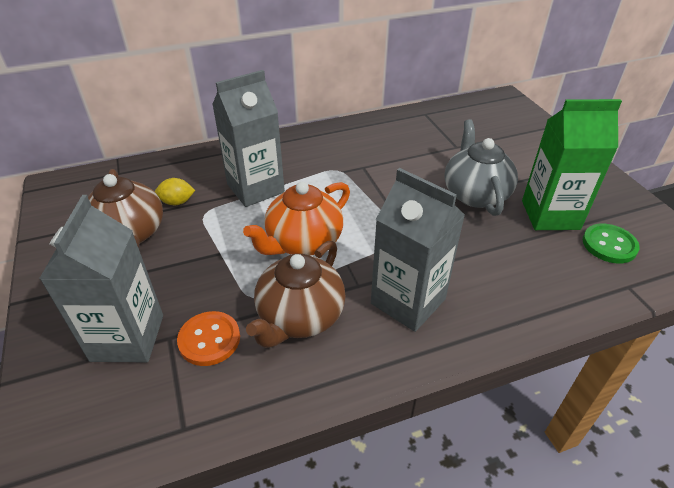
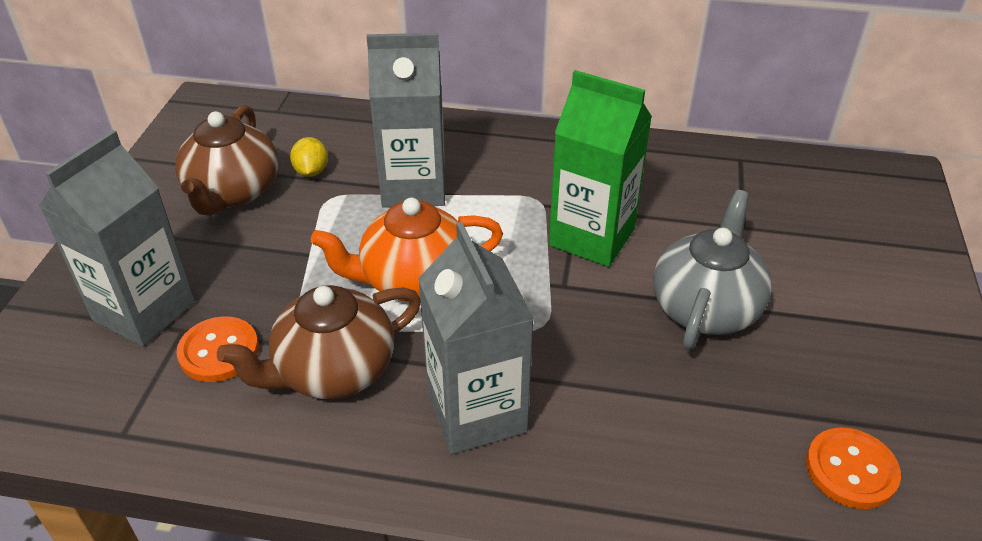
camera: 30 degrees right, 0 degrees up
(177, 202) = (311, 171): yellow lemon -> yellow lemon turned 60 degrees clockwise
(550, 215) = (796, 385): green carton -> green carton (592, 237)
(609, 245) = (851, 470): green button -> orange button

